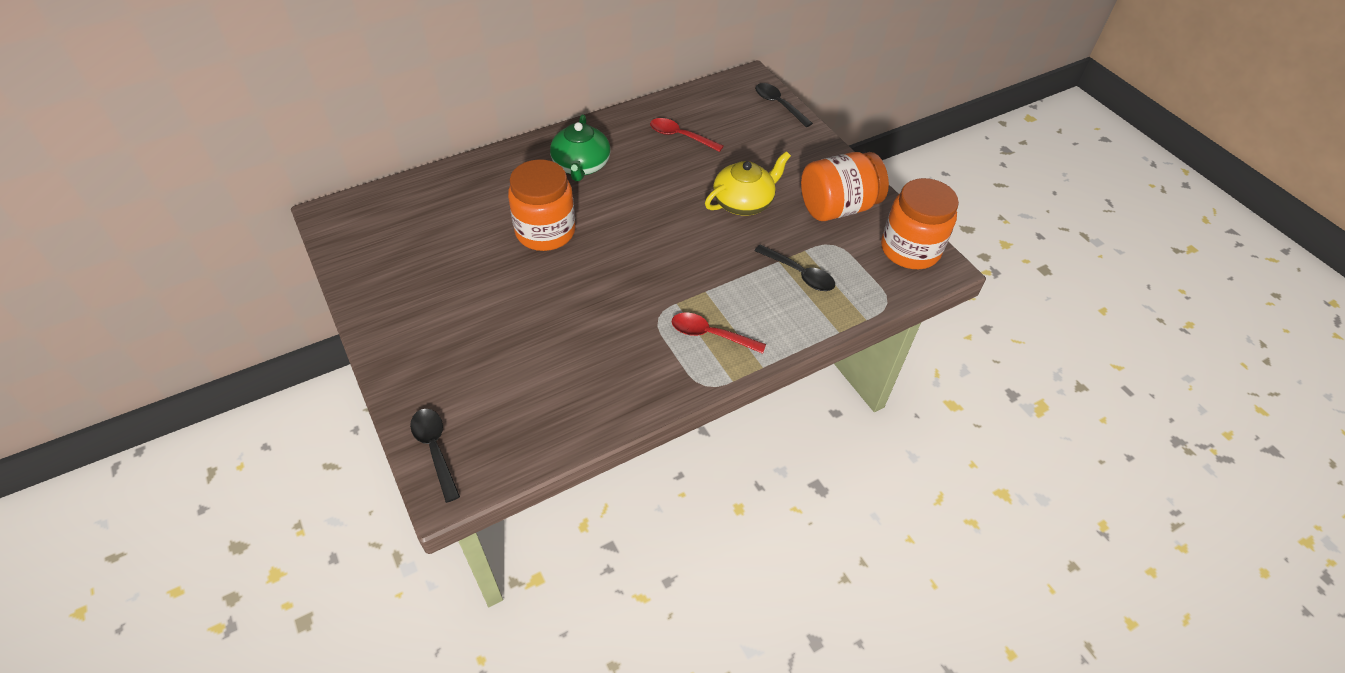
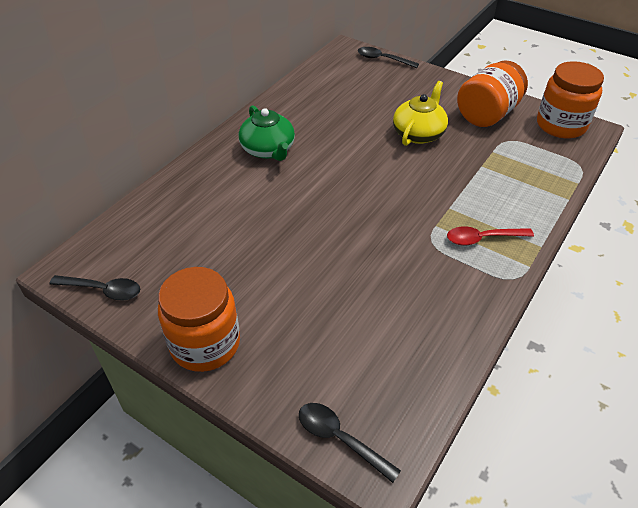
camera: 25 degrees left, 5 degrees down
(545, 231) = (281, 211): orange jar -> orange jar (205, 344)
(680, 136) = (329, 103): red spoon -> none
(799, 274) = (504, 169): black spoon -> black spoon (103, 290)

